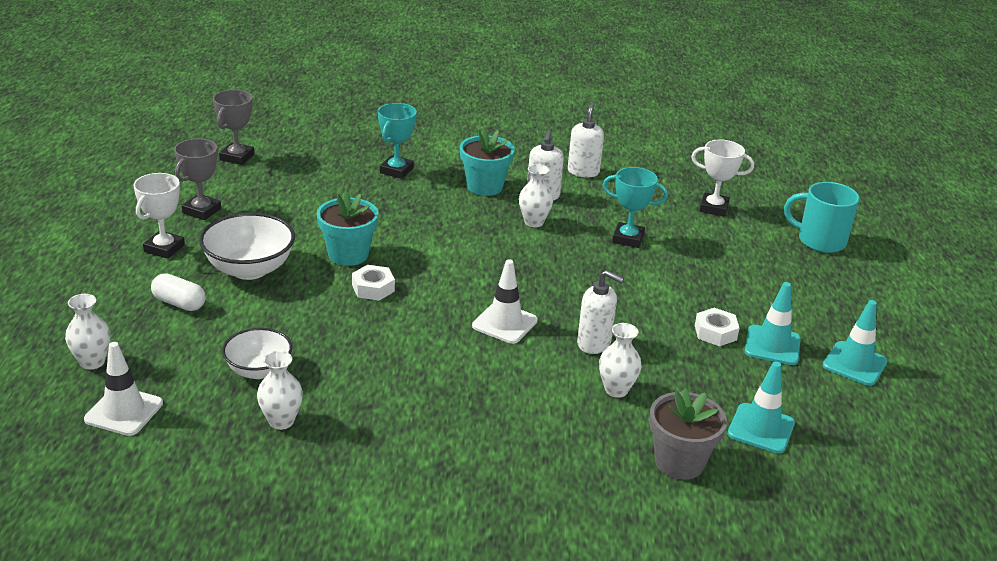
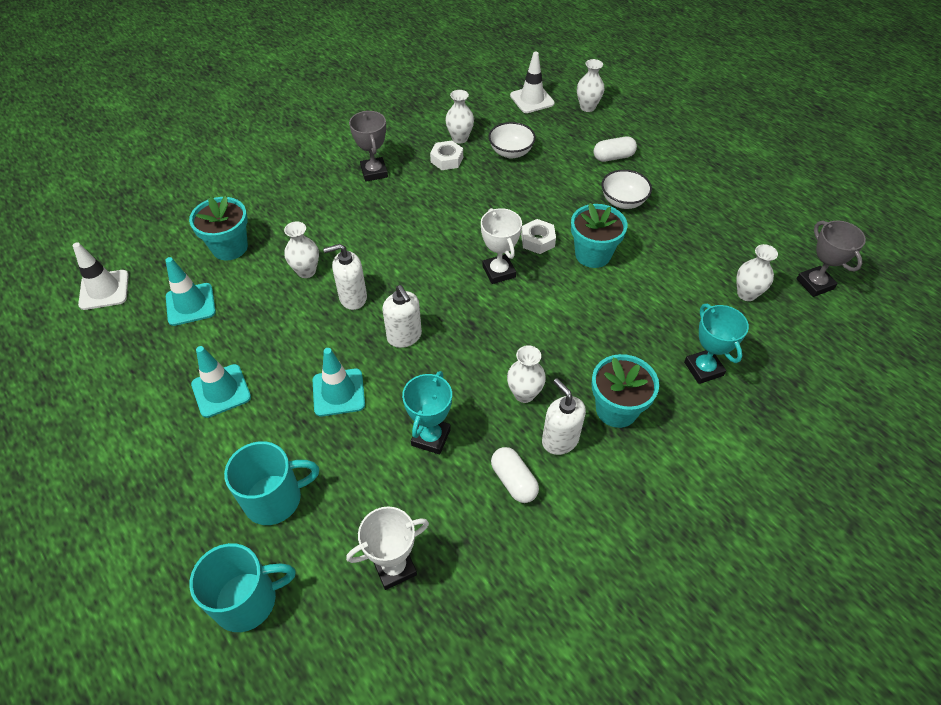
camera: 140 degrees right, 20 degrees up
(164, 248) = (689, 180): white trophy -> white trophy (499, 272)
(201, 211) = (730, 220): grey trophy -> grey trophy (374, 172)
(249, 269) = (623, 201): white bowl -> white bowl, size x0.65
(291, 178) = (746, 294): none -> white vase
(504, 323) = (426, 273): white traffic cone -> white traffic cone (104, 290)
(583, 172) = (571, 518): white soap dispenser -> white soap dispenser (404, 336)
(597, 198) = (513, 481): none -> white capsule
(628, 239) = (431, 437): turquoise trophy -> turquoise trophy turned 45 degrees counterclockwise
(679, 462) = (229, 247): grey flower pot -> turquoise flower pot
(715, 332) = (274, 372): white nut -> white nut (447, 159)
(770, 269) = (274, 498): none -> turquoise mug
(854, 364) = (143, 418): turquoise traffic cone -> turquoise traffic cone (338, 392)

